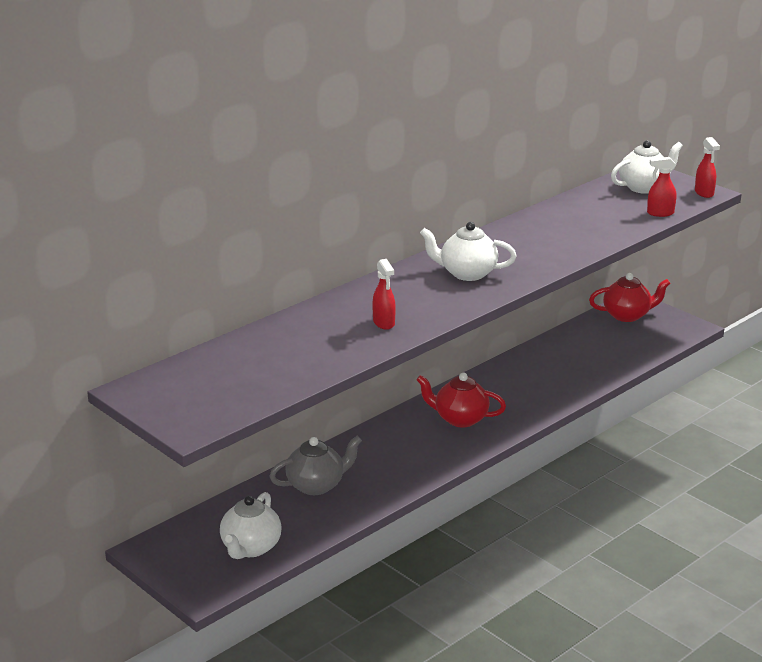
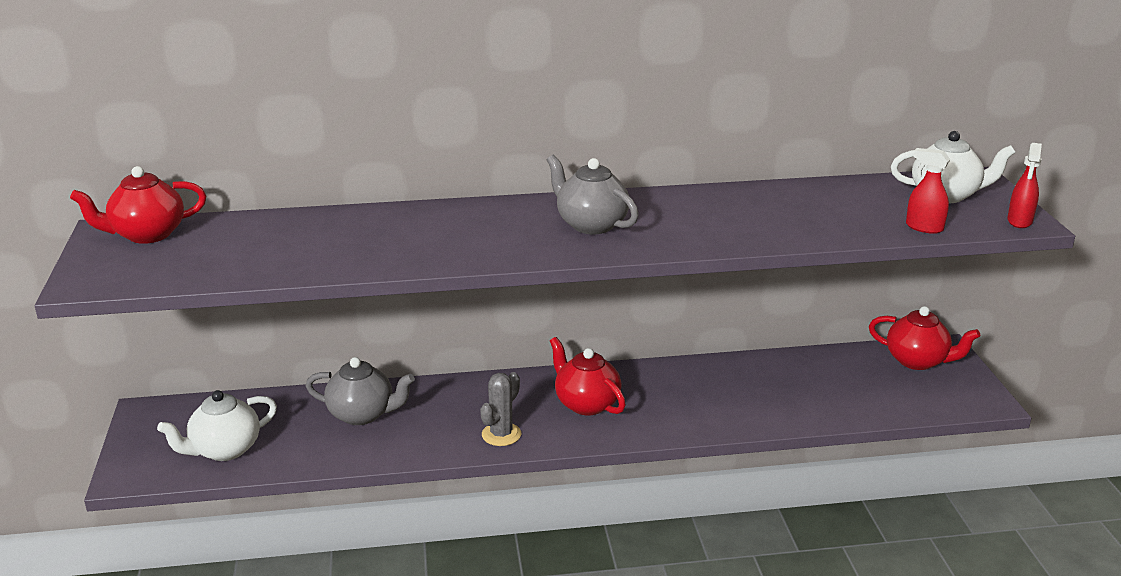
camera: 35 degrees right, 0 degrees up
(169, 382) = (147, 235): none -> red teapot
(384, 323) = (424, 246): red spray bottle -> none
(431, 460) = (501, 434): none -> grey cactus
(467, 273) = (591, 225): white teapot -> grey teapot

